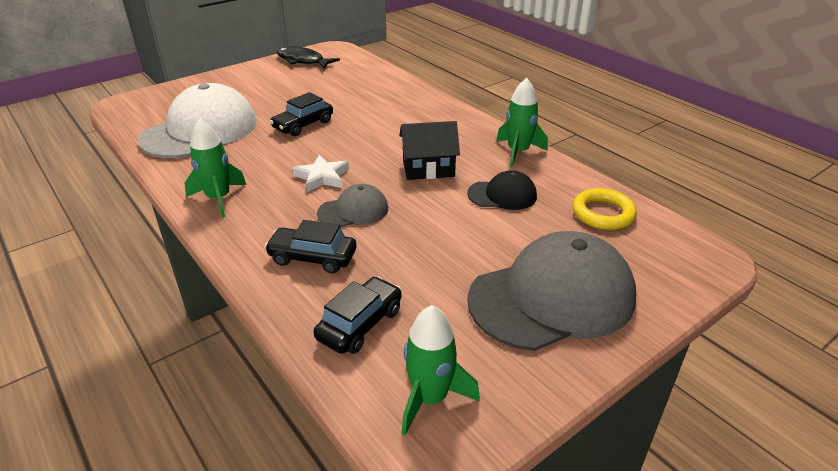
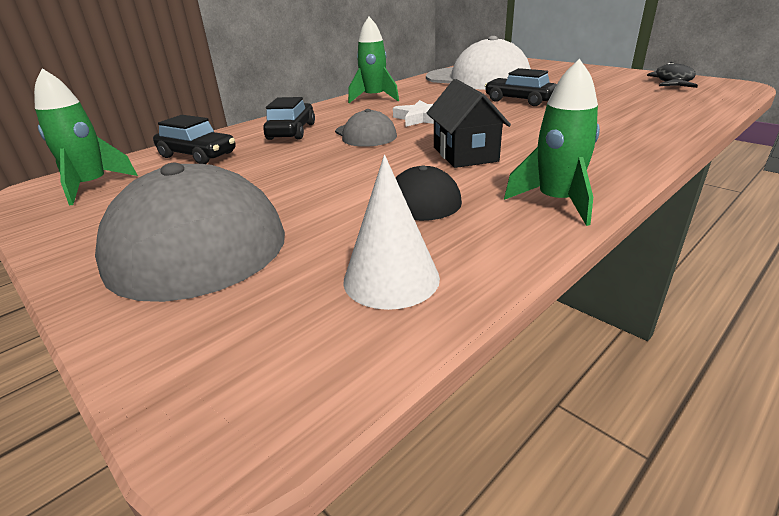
camera: 85 degrees right, 5 degrees down
(603, 213) = (391, 279): yellow ring -> white cone

